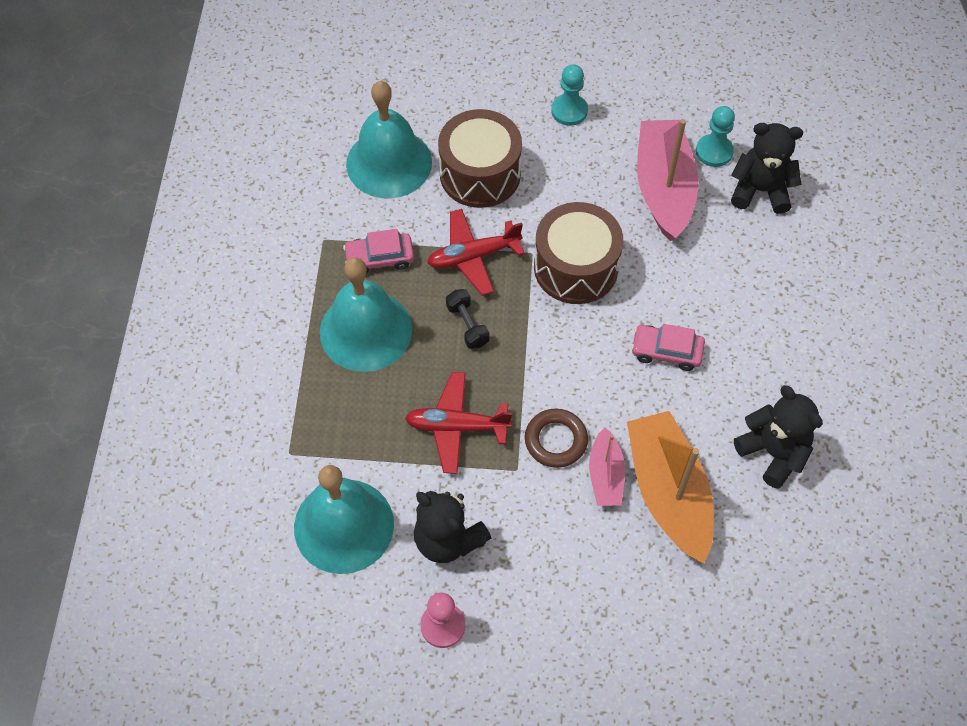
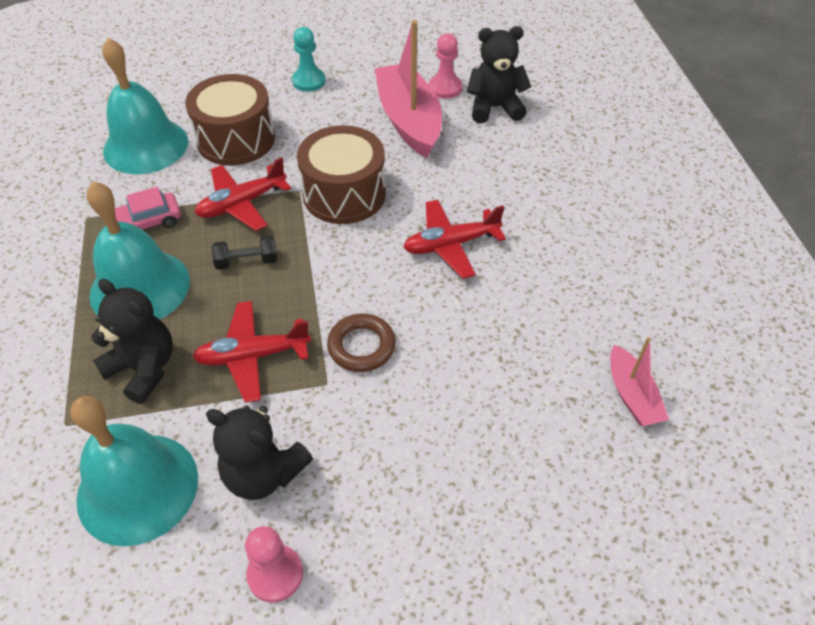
camera: 15 degrees left, 10 degrees down
(467, 325) = (247, 262): black dumbbell -> black dumbbell turned 60 degrees counterclockwise
(605, 475) = (422, 367): pink boat -> pink boat (632, 395)
(666, 351) = (451, 245): pink car -> red plane
(668, 493) = (492, 370): orange boat -> none
(714, 151) = (445, 88): turquoise pawn -> pink pawn
(773, 452) = (583, 309): black teddy bear -> black teddy bear (143, 368)

